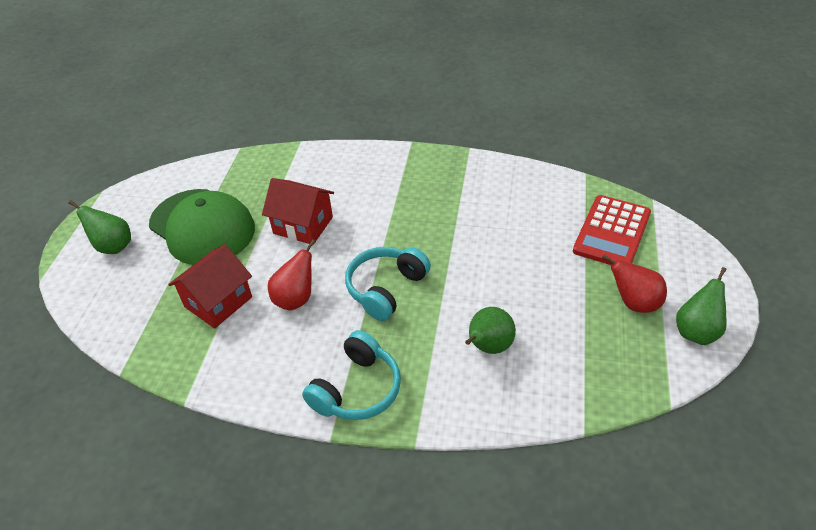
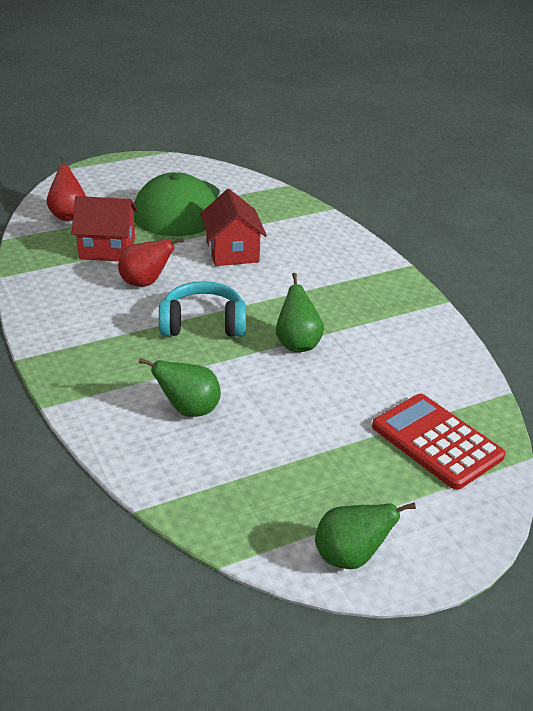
camera: 50 degrees right, 10 degrees down
(113, 246) = (118, 181): green pear -> green pear (297, 344)
(357, 389) = (76, 353): turquoise headphones -> none
(611, 232) = (437, 441): red calculator -> red calculator turned 60 degrees clockwise
(634, 303) = (345, 492): red pear -> red pear (68, 215)

